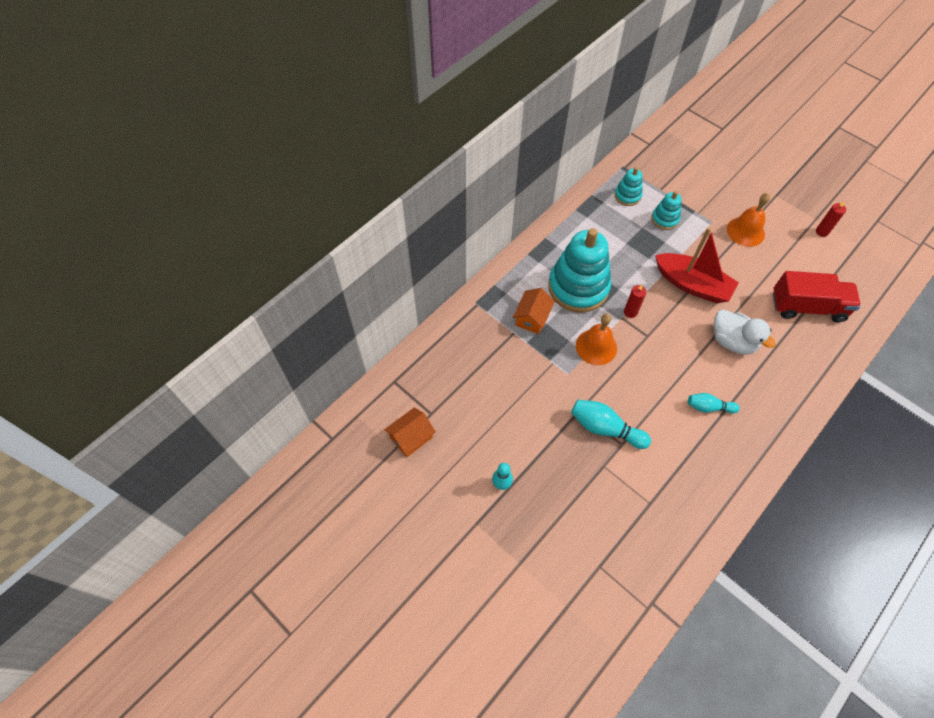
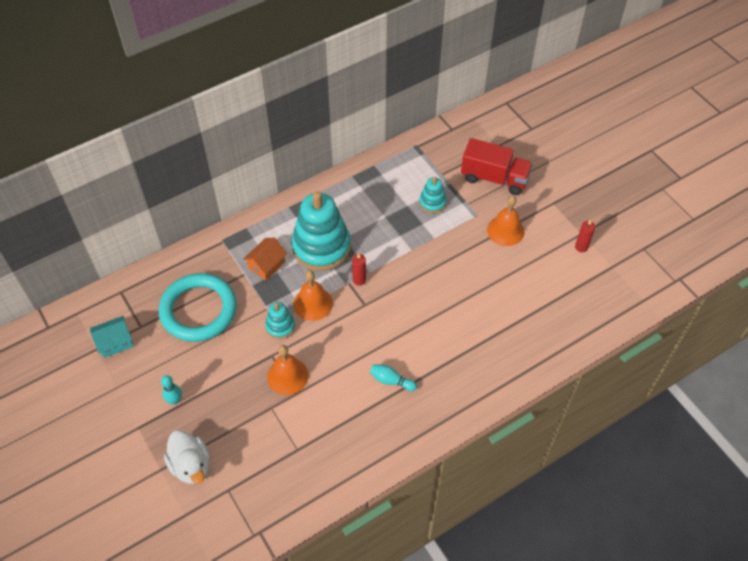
camera: 15 degrees right, 5 degrees down
(411, 437) = (115, 342): orange house -> turquoise house
(484, 381) = (198, 310): none -> turquoise ring
(605, 428) = (287, 376): turquoise bowling pin -> orange bell
(627, 196) = (407, 173): turquoise stacking toy -> turquoise stacking toy (280, 326)
(692, 285) = (429, 268): red boat -> none
(732, 341) = (442, 328): white duck -> white duck (191, 465)
(807, 307) = (530, 313): red truck -> red truck (494, 178)

